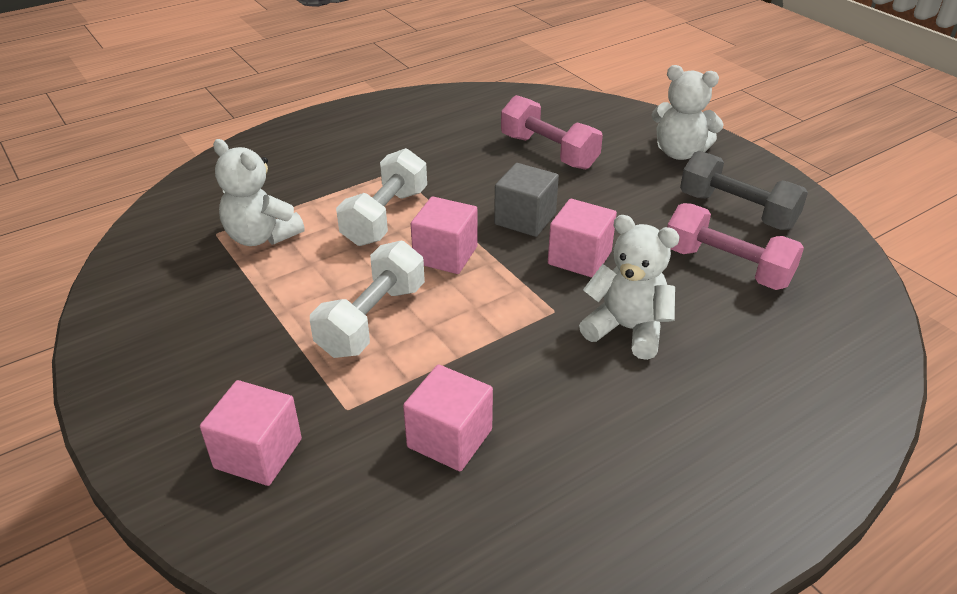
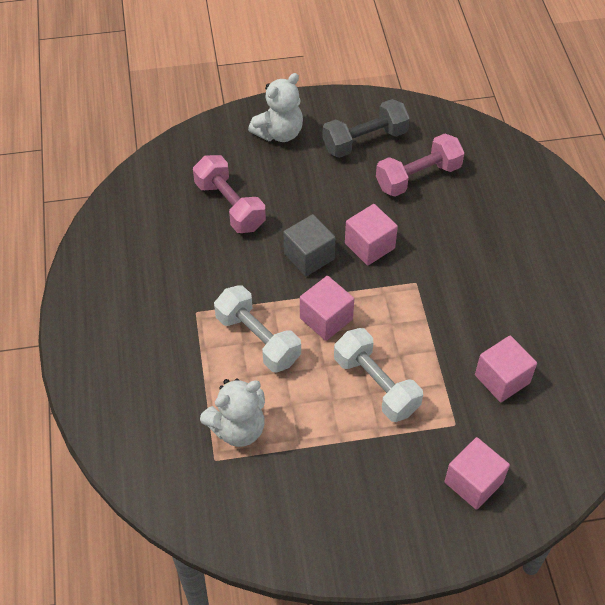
camera: 65 degrees left, 15 degrees up
(549, 152) = (230, 206): pink dumbbell -> pink dumbbell turned 75 degrees clockwise
(627, 329) = (450, 254): white teddy bear -> none

